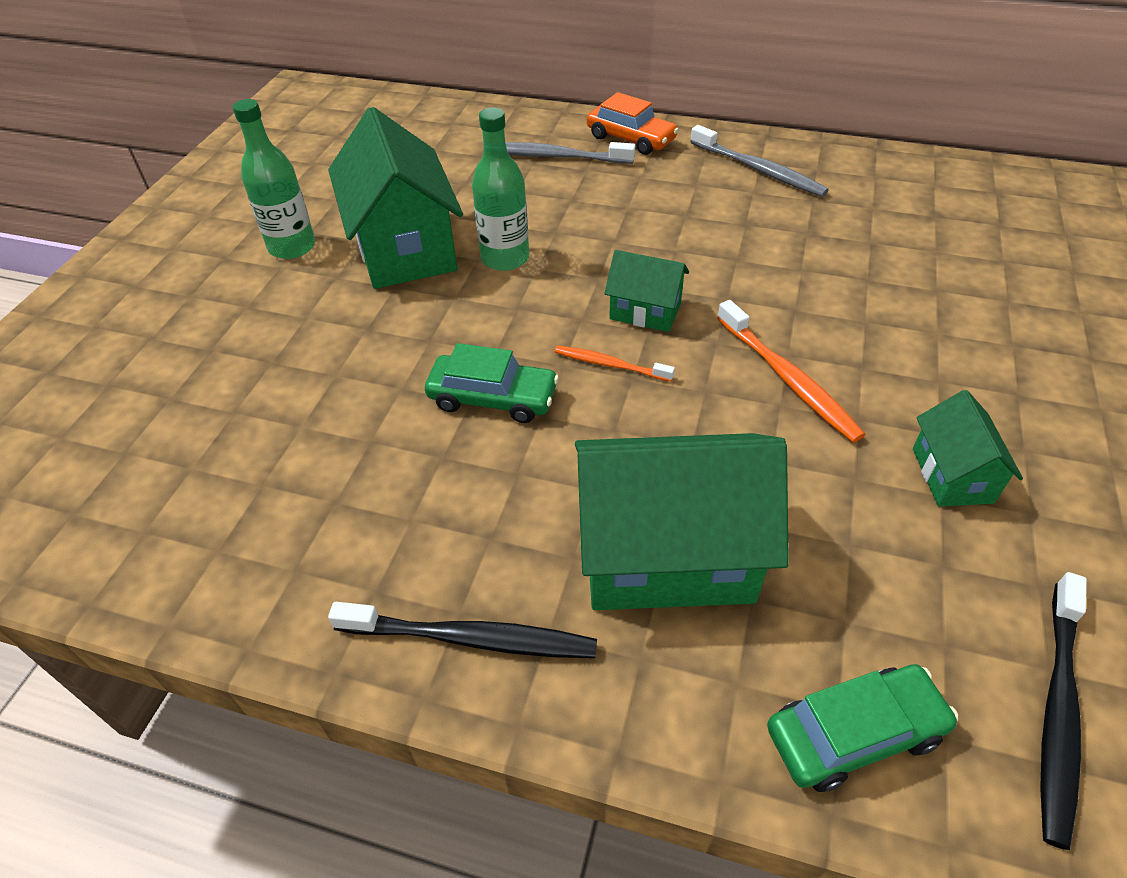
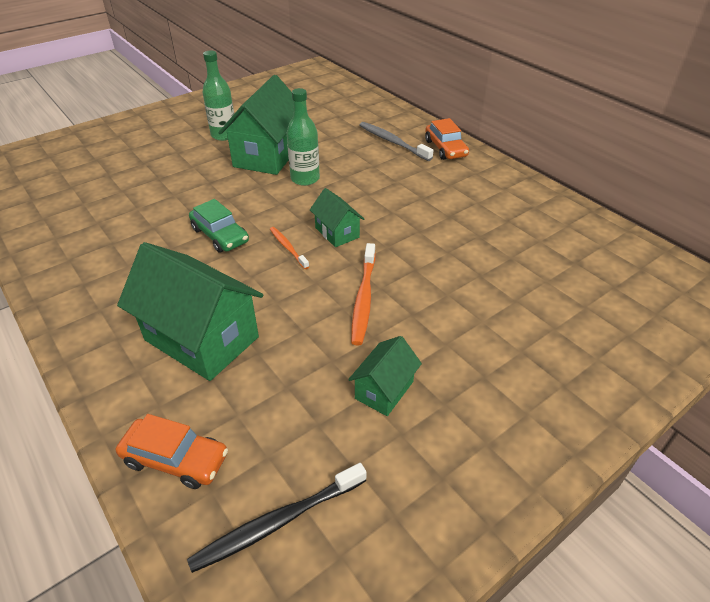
camera: 35 degrees right, 5 degrees down
(472, 638) = (90, 321): black toothbrush -> none
(759, 170) = (497, 192): grey toothbrush -> none
(854, 734) = (175, 459): green car -> orange car

